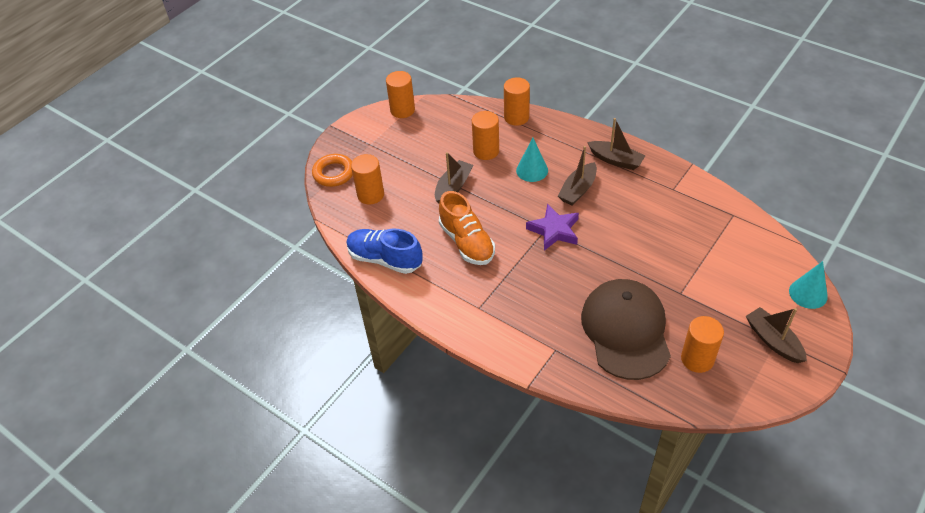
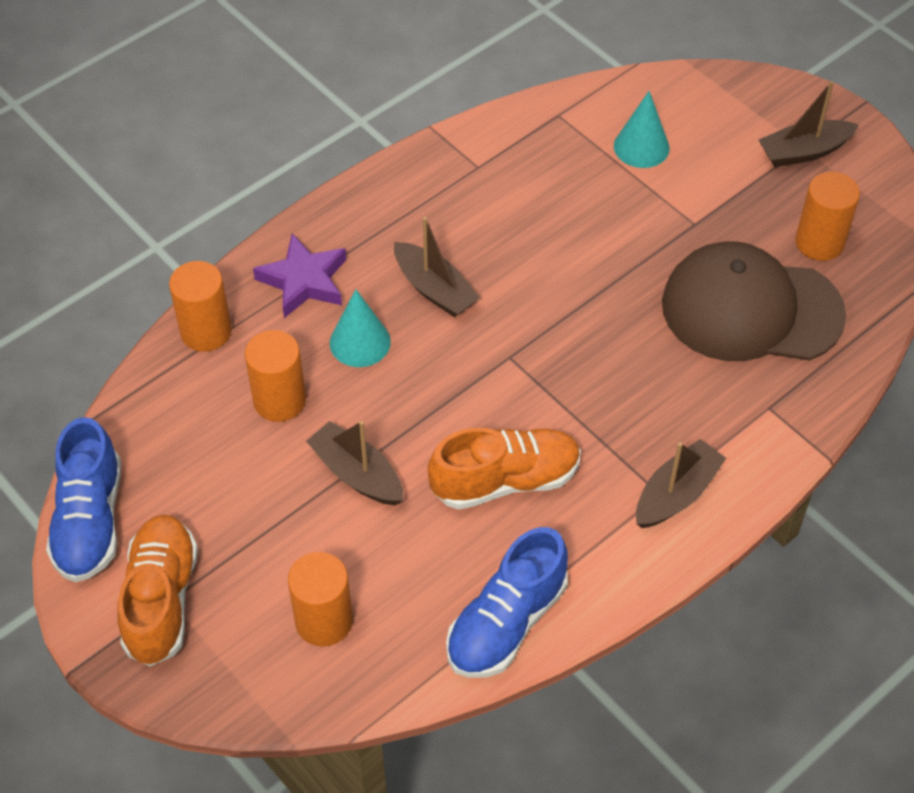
camera: 80 degrees left, 5 degrees up
(334, 173) = (232, 683): orange ring -> none
(369, 141) = (161, 600): none -> orange shoe
(402, 110) = (90, 521): orange cylinder -> blue shoe
(554, 230) = (518, 346): purple star -> purple star (304, 281)
(615, 160) = (382, 219): brown boat -> brown boat (676, 494)
(808, 293) = (730, 88): turquoise cone -> turquoise cone (641, 147)

